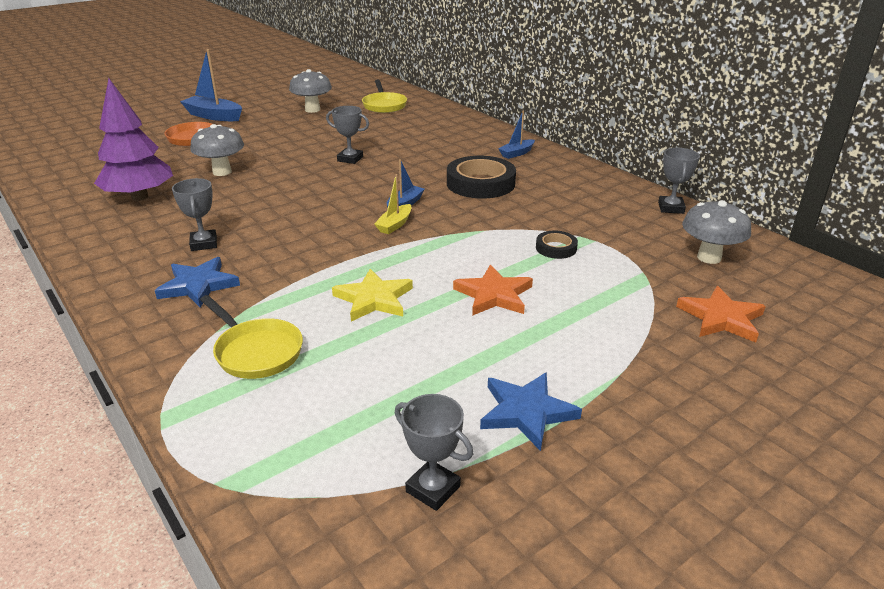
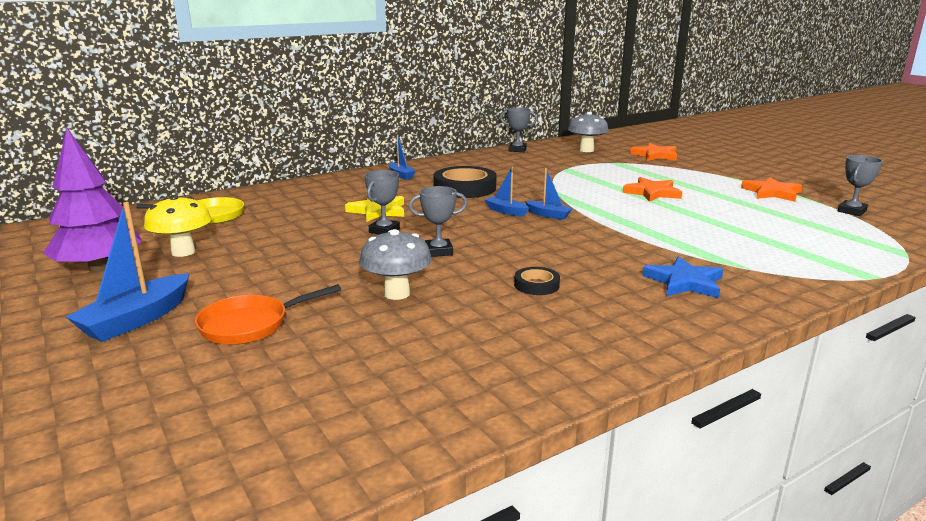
camera: 85 degrees left, 10 degrees down
(139, 197) = (470, 340): purple tree -> purple tree (100, 268)
(204, 244) = (600, 287): grey trophy -> grey trophy (438, 251)
(256, 352) = (769, 254): yellow pan -> none
(312, 110) = (183, 252): grey mushroom -> yellow mushroom
(374, 299) = (674, 222): yellow star -> yellow star (378, 211)
(395, 225) = (548, 215): yellow boat -> blue boat
(526, 412) = (771, 192): blue star -> orange star
(556, 248) = (581, 176): black tape -> black tape (536, 285)

